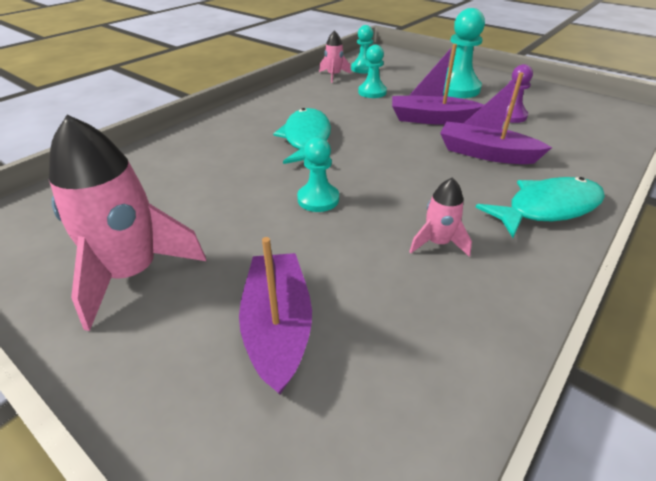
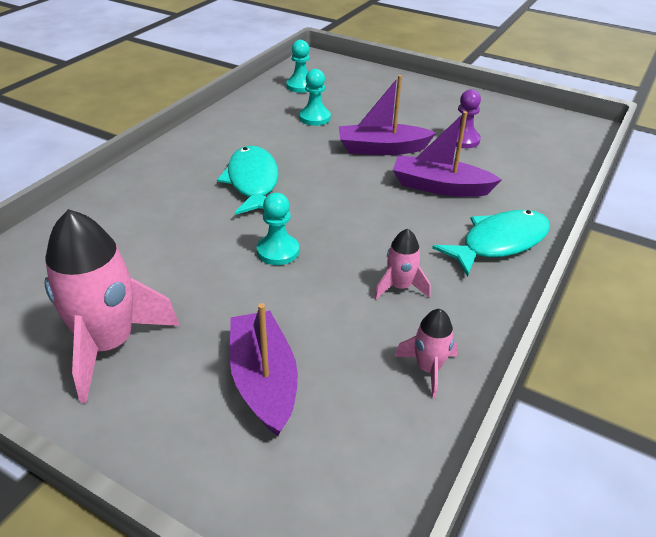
camera: 10 degrees left, 0 degrees up
(333, 76) = (268, 97): pink rocket -> pink rocket (428, 369)
(456, 89) = (406, 108): turquoise pawn -> none

